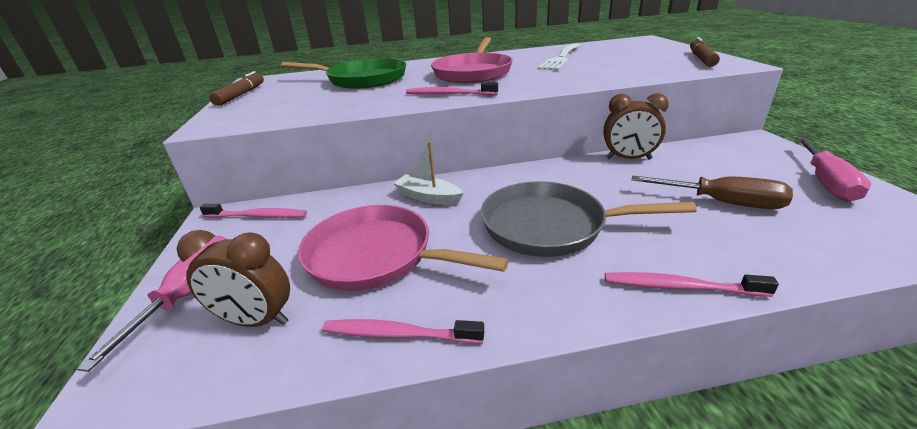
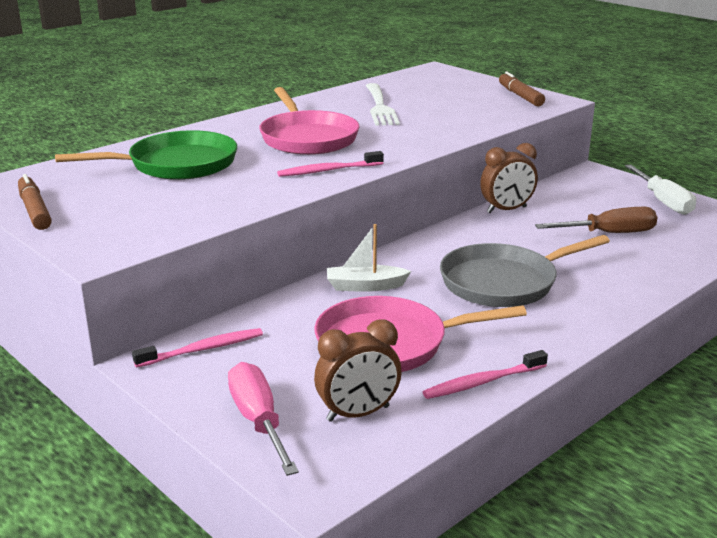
camera: 35 degrees left, 5 degrees down
(680, 287) = (630, 298): pink toothbrush -> none
(825, 182) = (663, 201): pink screwdriver -> white screwdriver

